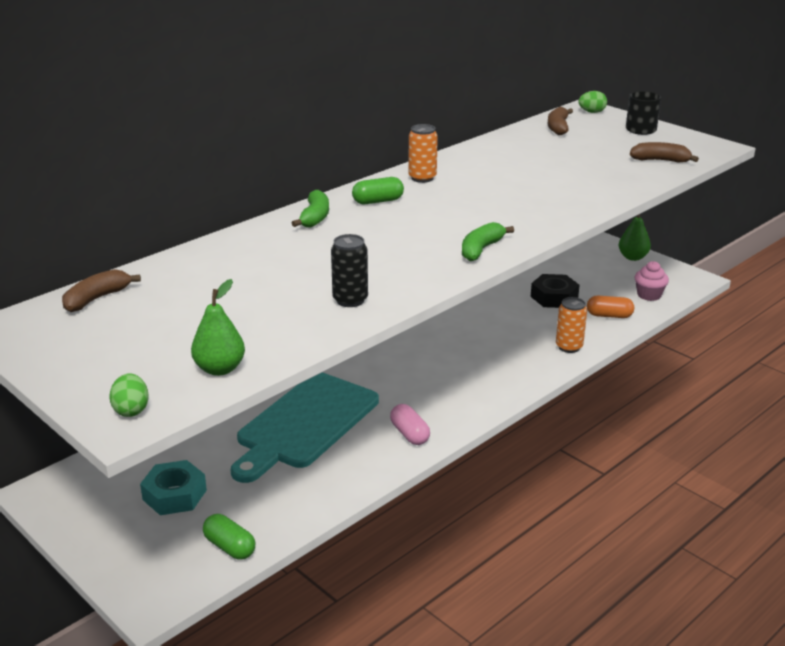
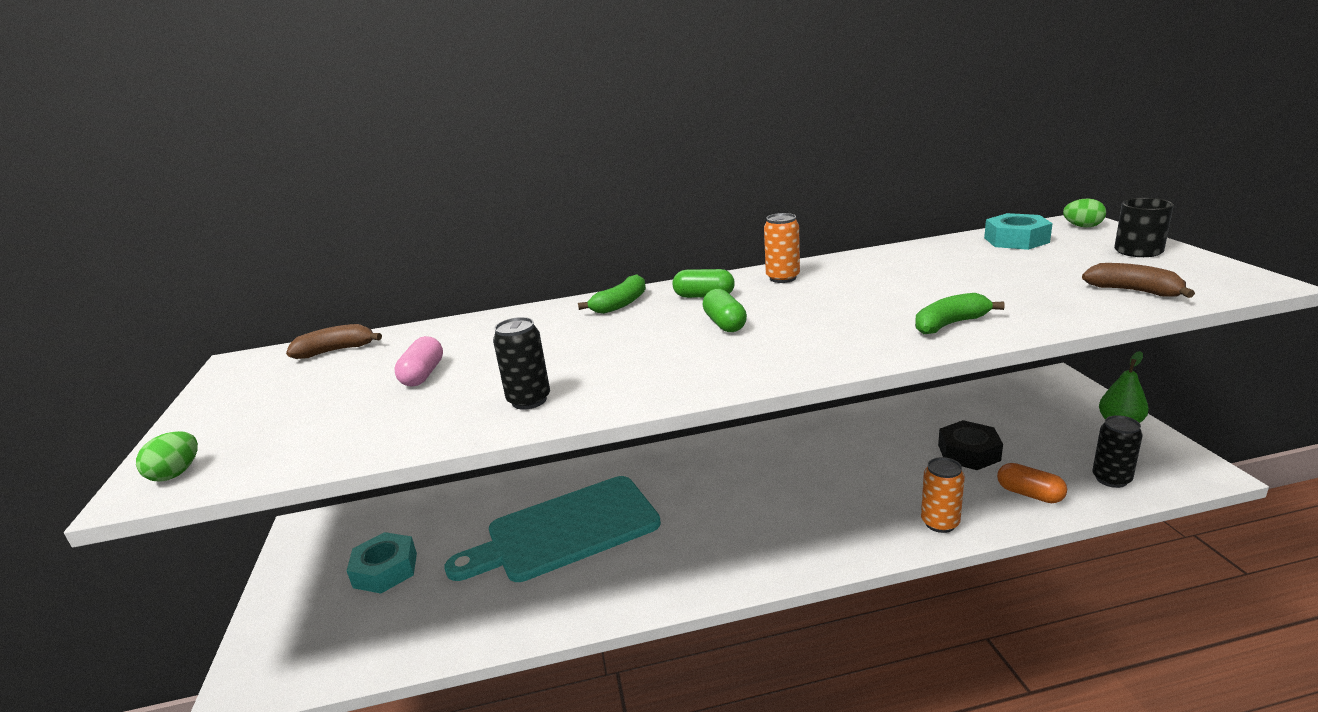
camera: 35 degrees right, 5 degrees down
(219, 369) = (306, 449): green pear -> none
(230, 547) = (363, 652): green capsule -> green capsule (725, 324)
(409, 434) = (653, 580): pink capsule -> pink capsule (423, 375)
(481, 249) = (750, 368): green banana -> green banana (950, 324)
(558, 127) = (1016, 240): brown banana -> turquoise nut
(649, 295) = (1111, 479): pink cupcake -> black can

